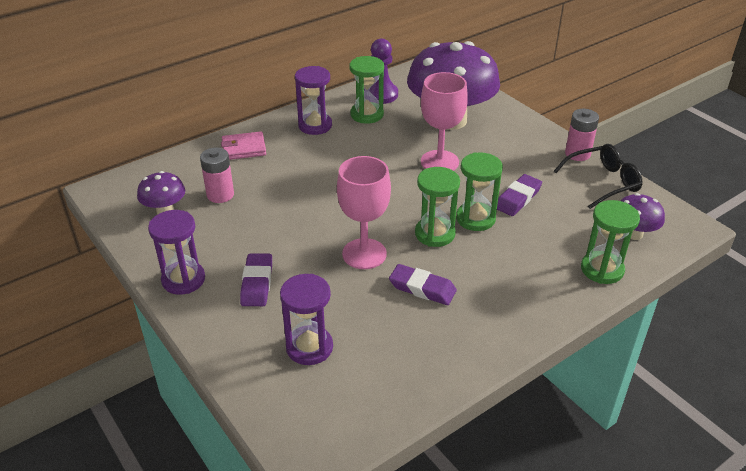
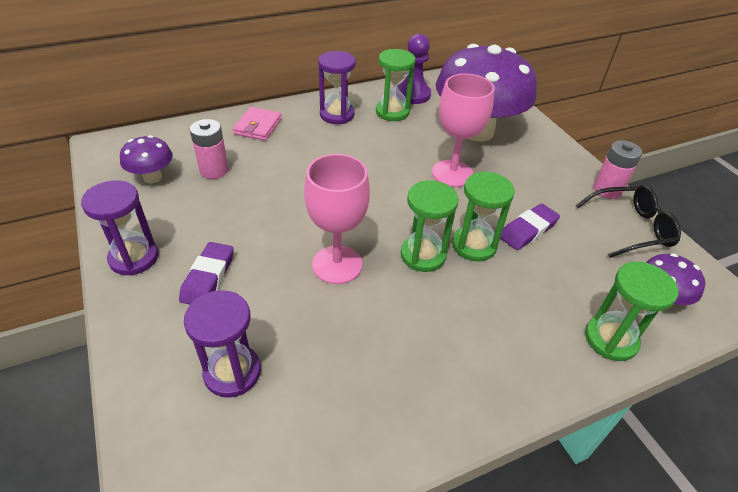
camera: 10 degrees right, 5 degrees up
(244, 148) = (258, 126): pink wallet -> pink wallet turned 75 degrees counterclockwise
(422, 288) = (388, 321): purple eraser -> none

